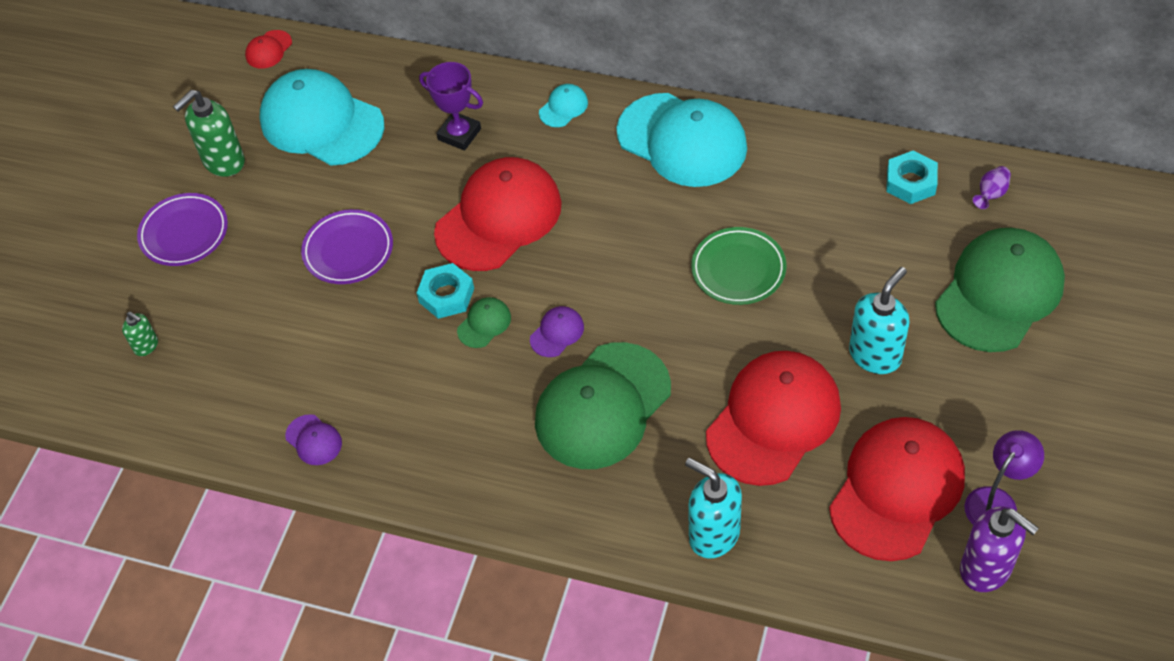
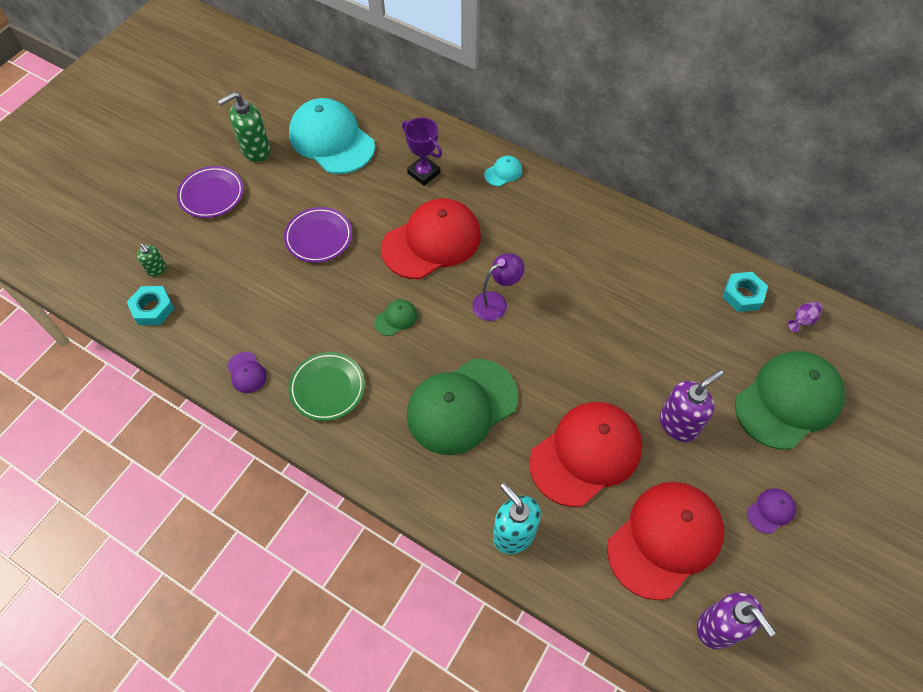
camera: 10 degrees right, 5 degrees up
(268, 50) = (313, 80): red cap -> none
(446, 295) = (376, 289): turquoise nut -> turquoise nut (153, 309)
(557, 333) = (446, 340): purple cap -> purple cap (771, 511)
(682, 140) = (581, 219): turquoise cap -> none
(738, 269) = (594, 328): green plate -> green plate (327, 388)
(875, 355) = (678, 424): turquoise soap dispenser -> purple soap dispenser
(997, 501) = (742, 572): purple lamp -> purple lamp (496, 302)

